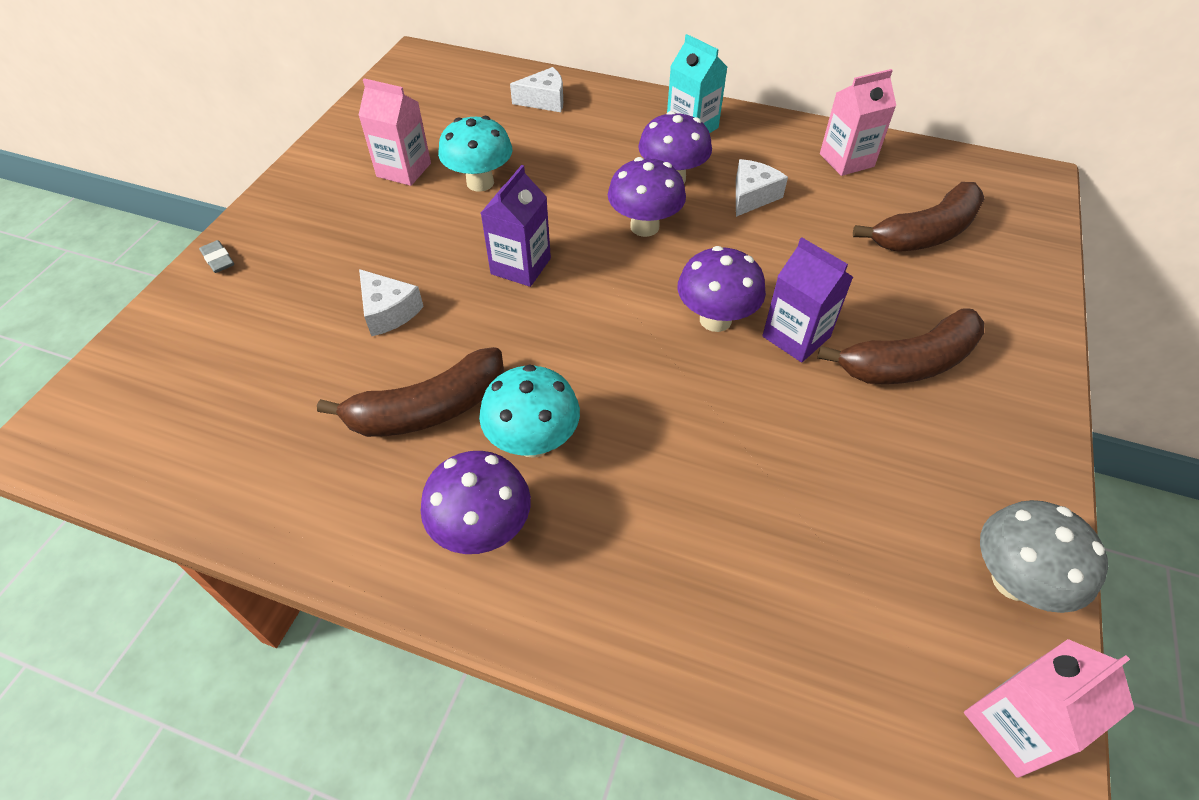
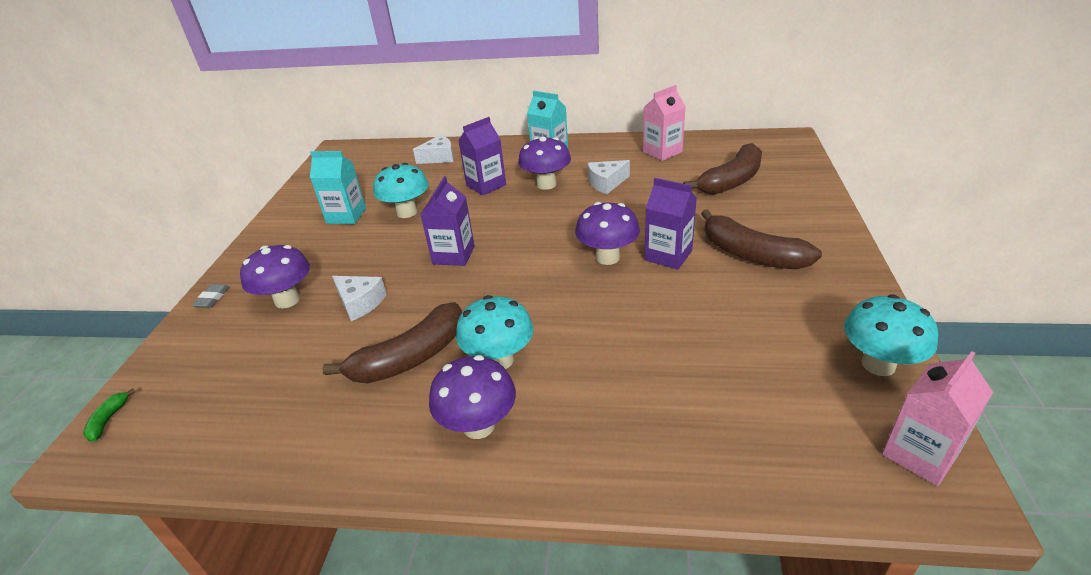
camera: 10 degrees left, 15 degrees down
(74, 404) = (108, 420): none -> green banana
(218, 259) = (212, 298): grey eraser -> grey eraser turned 60 degrees clockwise
(404, 170) = (346, 216): pink carton -> turquoise carton
(592, 162) = (486, 185): none -> purple carton
(644, 227) = (537, 214): purple mushroom -> purple mushroom (287, 300)
(752, 196) = (606, 183): white cheese -> white cheese turned 135 degrees counterclockwise
(908, 363) = (751, 254): brown banana -> brown banana turned 75 degrees clockwise
(1013, 580) = (878, 364): grey mushroom -> turquoise mushroom

